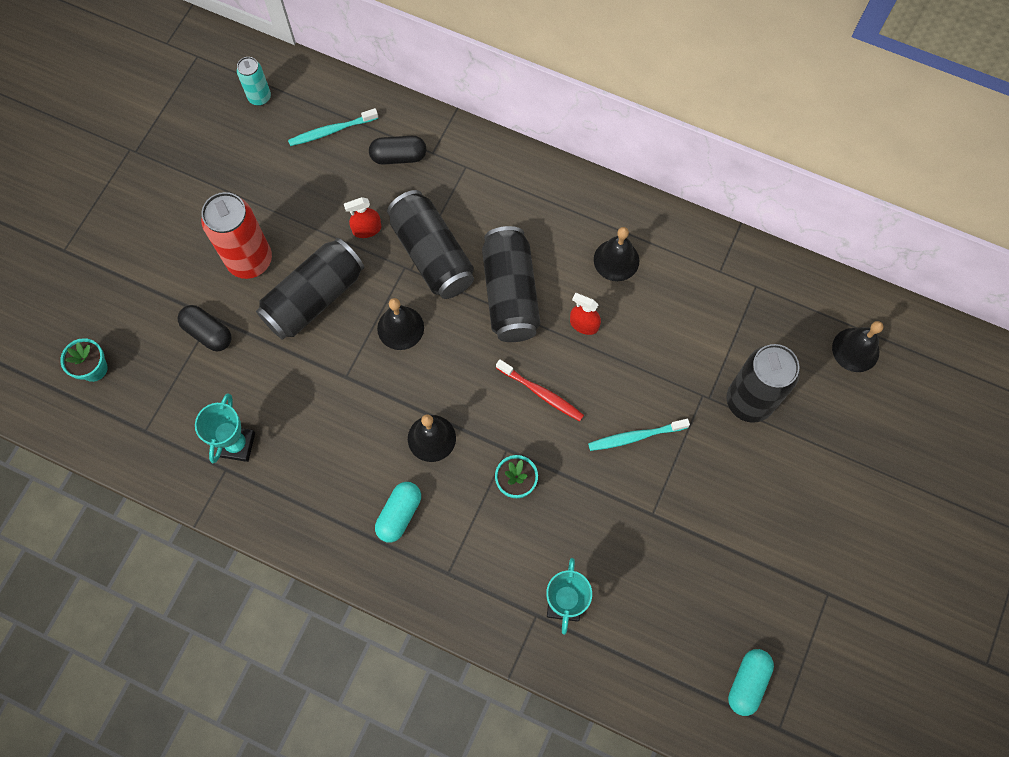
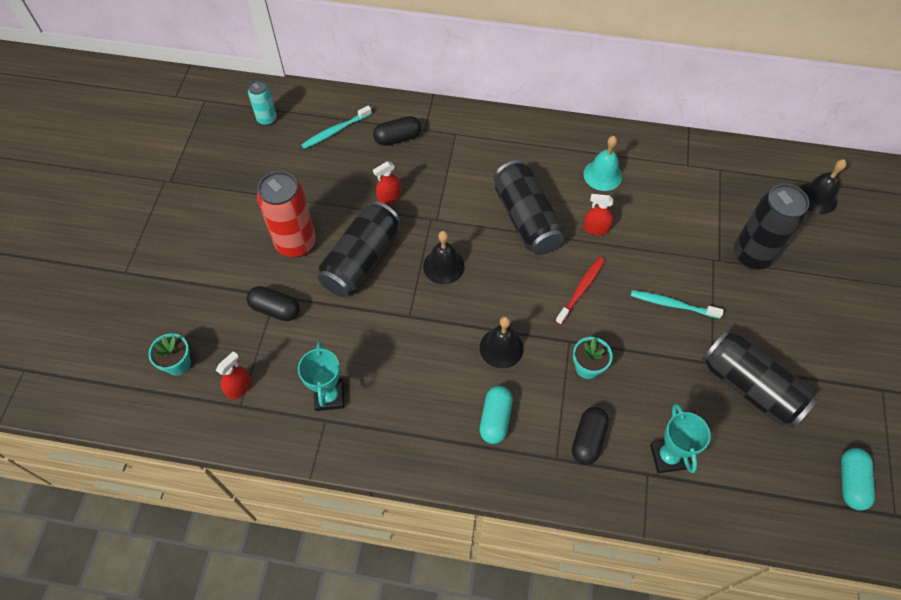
camera: 15 degrees left, 10 degrees down
(148, 411) = (239, 387): none -> red spray bottle
(432, 254) = (451, 204): black can -> black can (750, 387)
(487, 562) = (588, 440): none -> black capsule
(541, 393) = (581, 289): red toothbrush -> red toothbrush turned 75 degrees counterclockwise
(616, 260) = (602, 175): black bell -> turquoise bell
(635, 436) = (672, 304): turquoise toothbrush -> turquoise toothbrush turned 45 degrees clockwise

